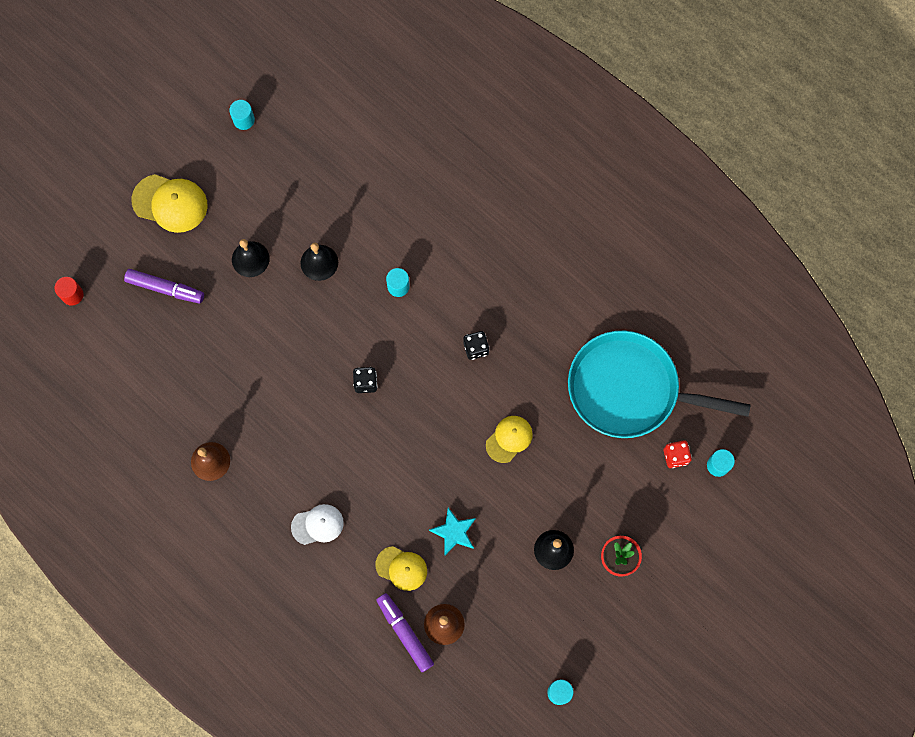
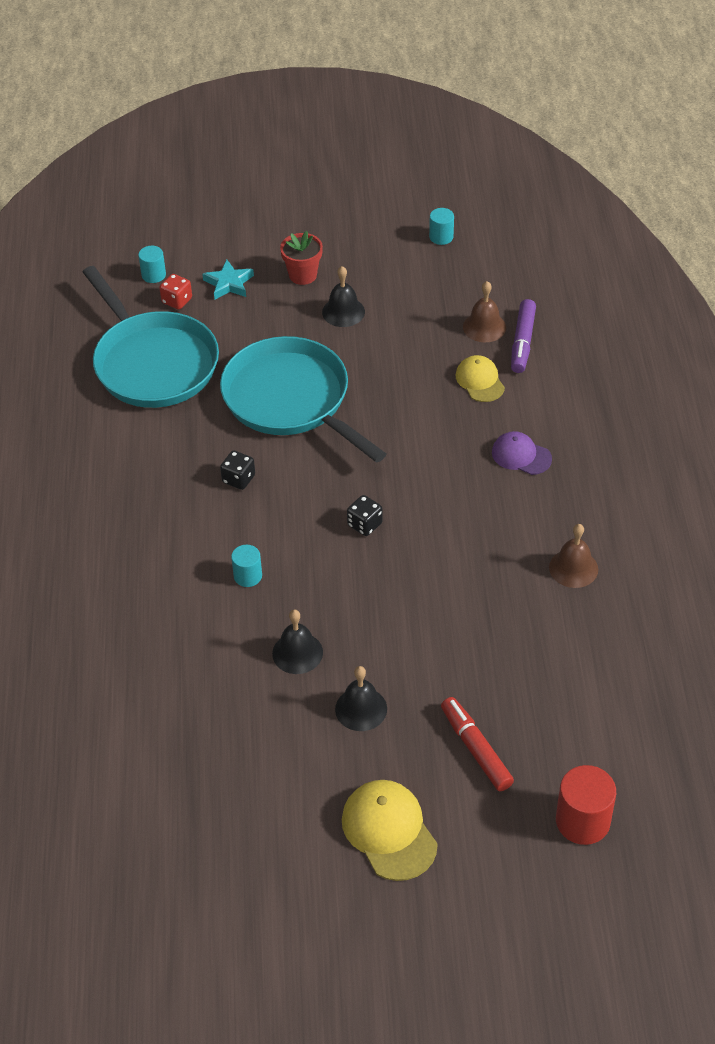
camera: 135 degrees left, 25 degrees down
(72, 295) = (582, 821): red cylinder -> red cylinder, size x1.70
(165, 288) = (475, 749): purple marker -> red marker
(244, 120) = (222, 855): turquoise cylinder -> none
(317, 525) = (521, 455): white cap -> purple cap
(454, 532) = (409, 374): turquoise star -> turquoise star (229, 283)
(509, 439) = (290, 399): yellow cap -> turquoise pan

